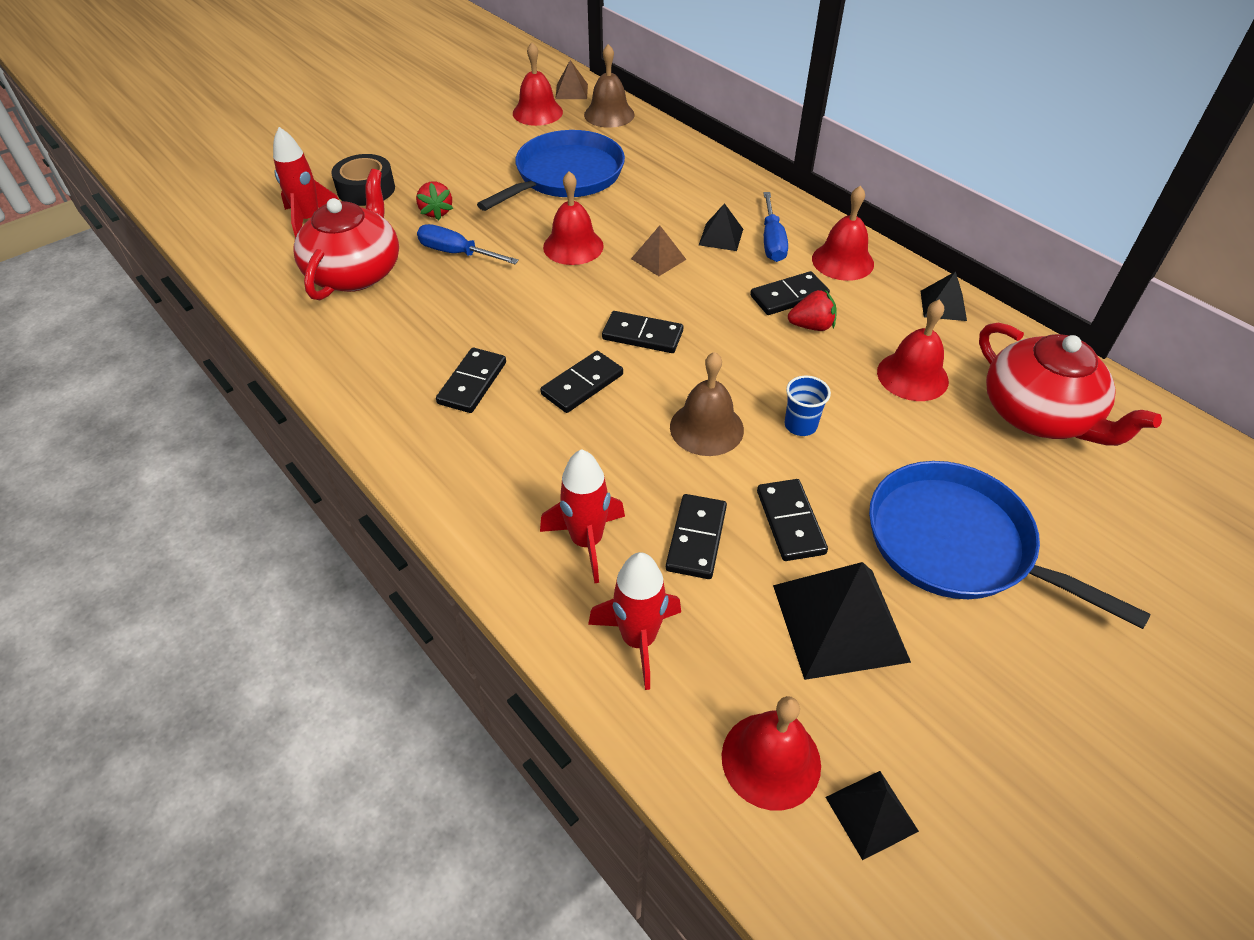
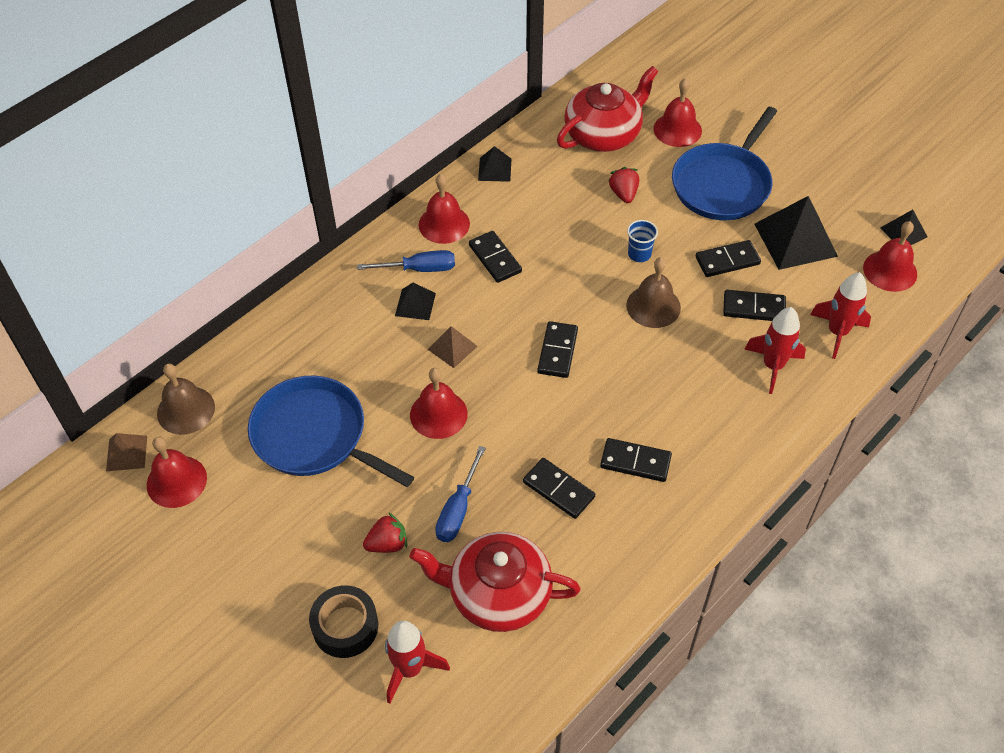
camera: 95 degrees left, 5 degrees up
(582, 384) = (623, 386): black domino -> black domino (558, 490)
(811, 326) = (530, 245): red strawberry -> red strawberry (623, 194)
(912, 376) = (577, 192): red bell -> red bell (677, 129)

